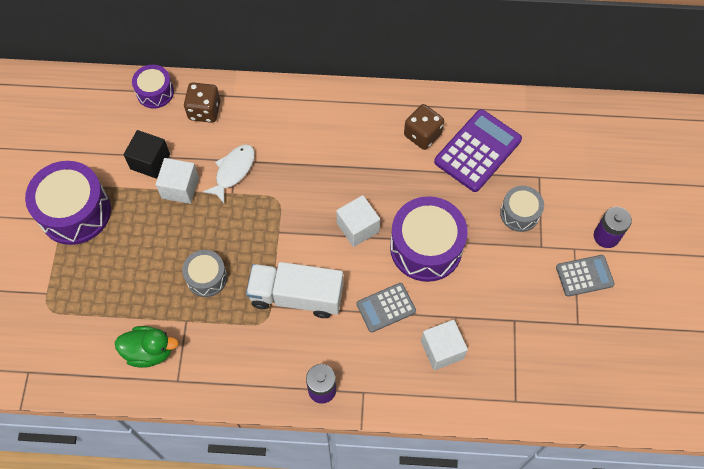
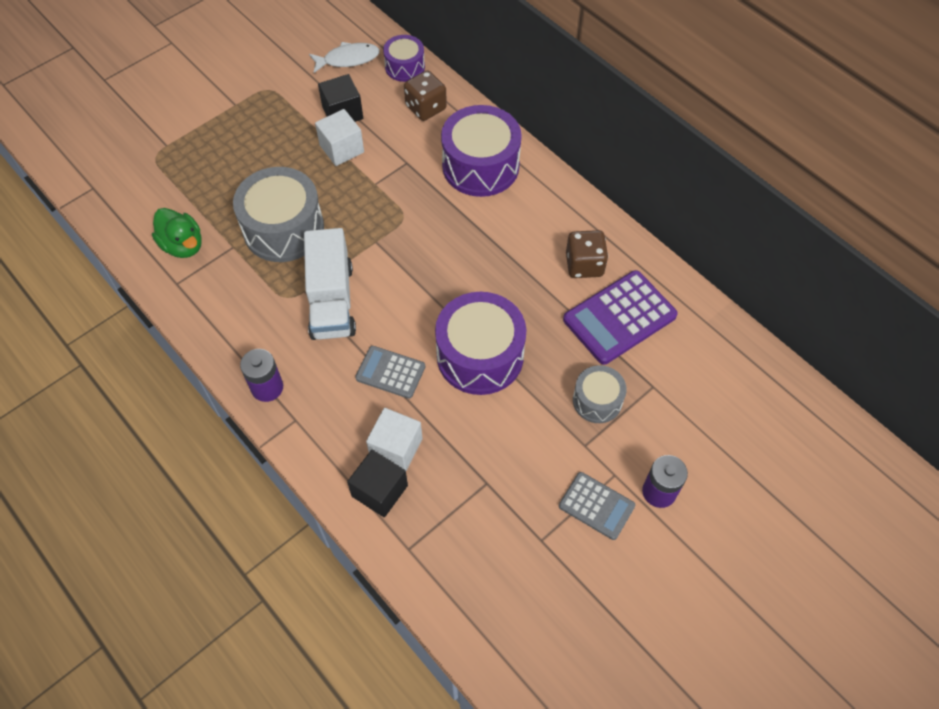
camera: 45 degrees right, 5 degrees down
(75, 212) = (250, 106): purple drum -> purple drum (480, 166)
(206, 277) = (283, 229): grey drum -> grey drum, size x1.80
(233, 171) = (395, 168): white fish -> white fish (348, 59)
(296, 296) = (332, 301): white truck -> white truck turned 150 degrees counterclockwise
(358, 227) = (442, 291): white cube -> none
(462, 384) = (379, 491): none -> black cube
(477, 151) = (619, 318): purple calculator -> purple calculator turned 150 degrees clockwise

